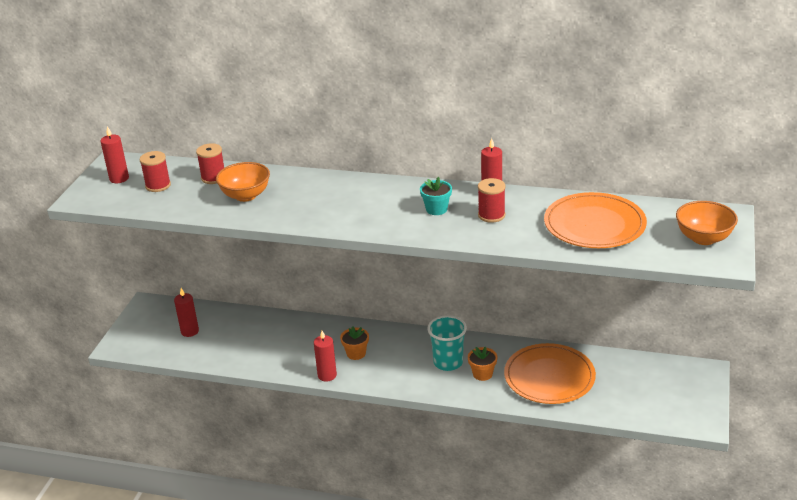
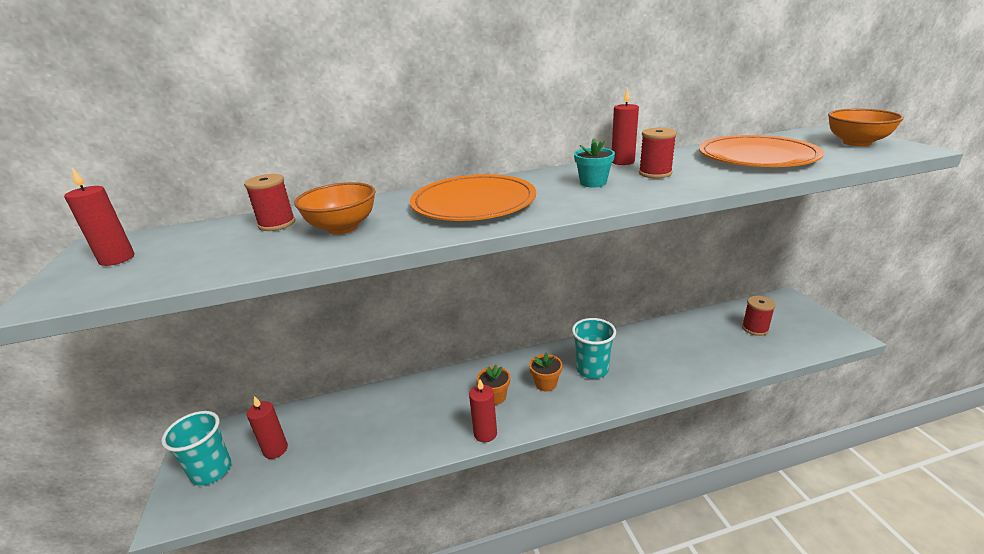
camera: 30 degrees left, 5 degrees down
(147, 329) = (211, 471): none -> turquoise cup
(158, 185) = (192, 250): red spool -> red spool (755, 328)
(482, 374) = (634, 367): orange flower pot -> orange flower pot (546, 384)
(549, 377) = (690, 347): orange plate -> orange plate (473, 203)

